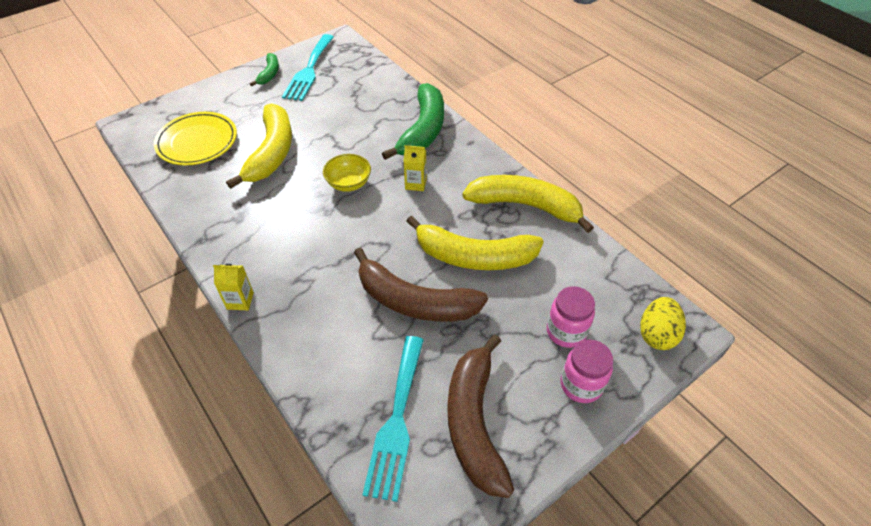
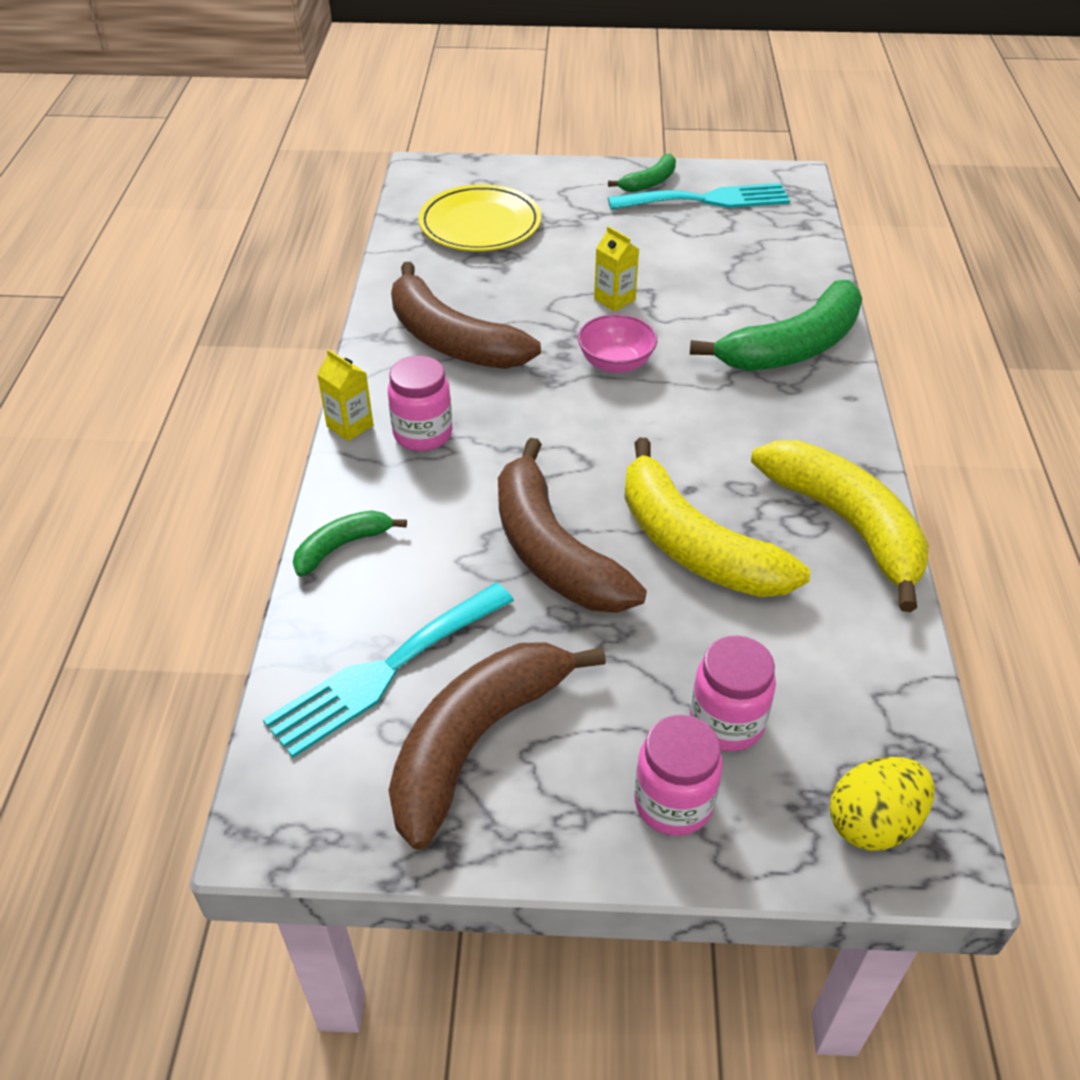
camera: 40 degrees right, 5 degrees down
(248, 218) = (451, 340): none -> brown banana
(272, 153) = (555, 278): yellow banana -> none
(286, 280) = (423, 434): none -> pink jar
(306, 371) = (342, 546): none -> green banana
(309, 70) = (707, 200): turquoise fork -> turquoise fork turned 150 degrees counterclockwise
(349, 183) = (615, 363): yellow bowl -> pink bowl
(415, 184) = (708, 410): yellow carton -> yellow carton (614, 299)

